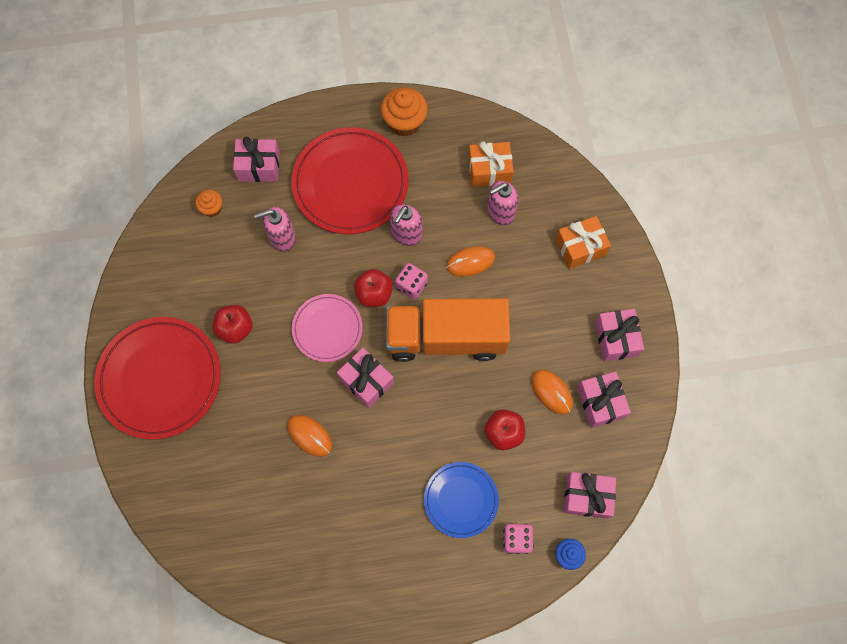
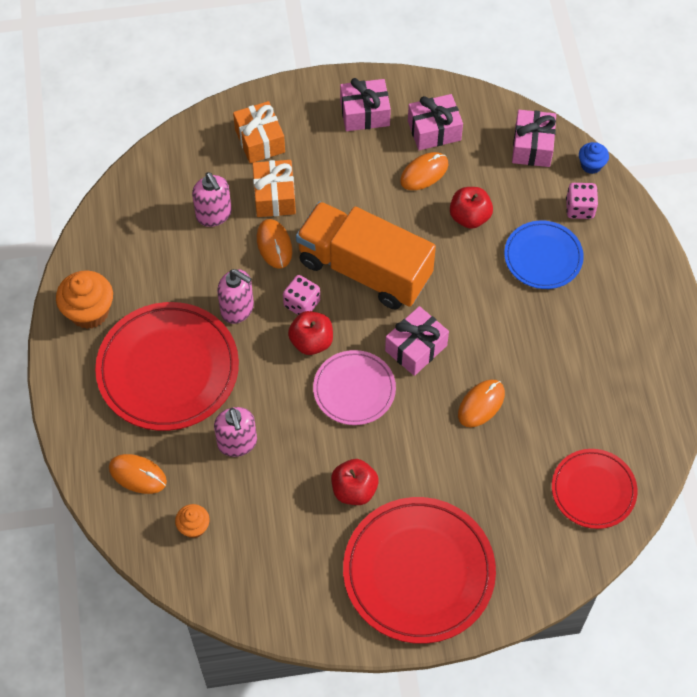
camera: 90 degrees left, 10 degrees down
(222, 531) = (593, 490): none -> red plate
(259, 166) = (138, 475): pink gift -> orange mouse
(446, 338) = (364, 269): orange truck -> orange truck turned 120 degrees clockwise
(489, 170) = (160, 224): orange gift -> orange gift (274, 196)

